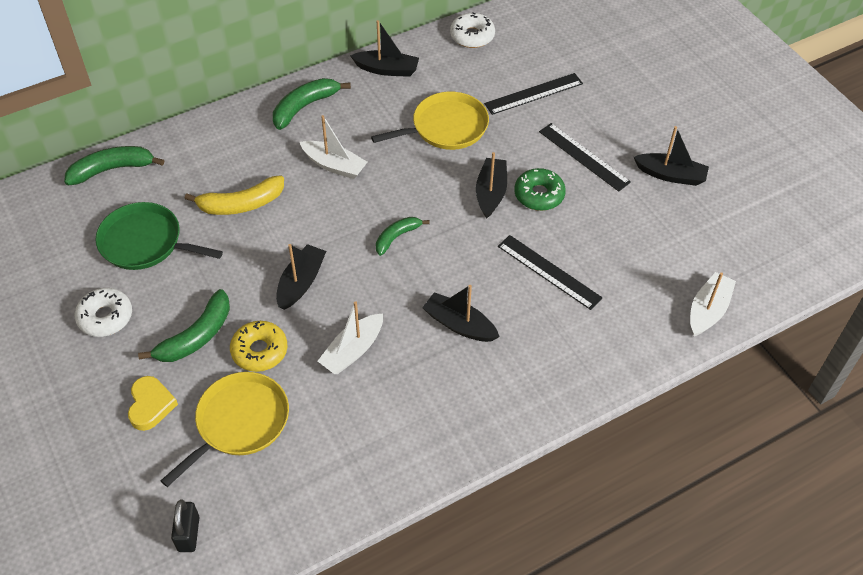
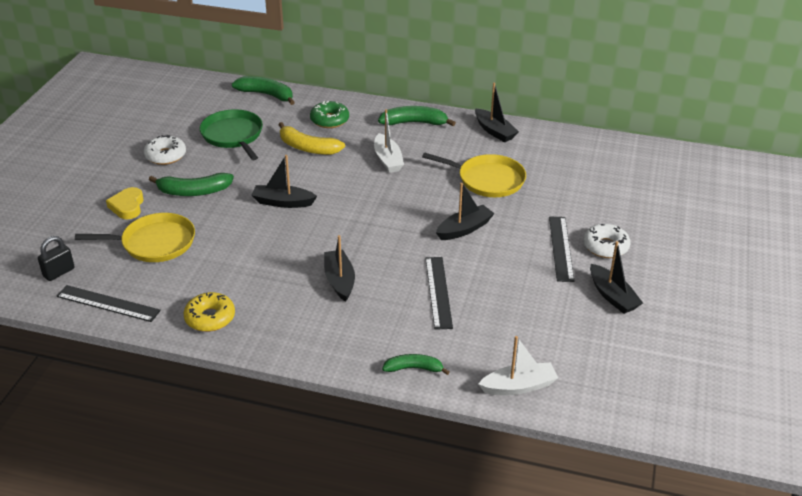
camera: 45 degrees right, 15 degrees down
(151, 405) = (127, 206): yellow heart -> yellow heart turned 135 degrees clockwise
(259, 351) = (213, 219): yellow donut -> yellow donut (210, 318)
(301, 282) = (283, 202): black boat -> black boat turned 150 degrees counterclockwise
(353, 351) = (260, 252): white boat -> none
(397, 237) = (370, 215): green banana -> green banana (414, 368)
(472, 36) = (581, 143): white donut -> white donut (605, 246)
(534, 94) = (577, 195): black ruler -> black ruler (108, 303)
(539, 195) = (495, 249): green donut -> green donut (329, 120)

